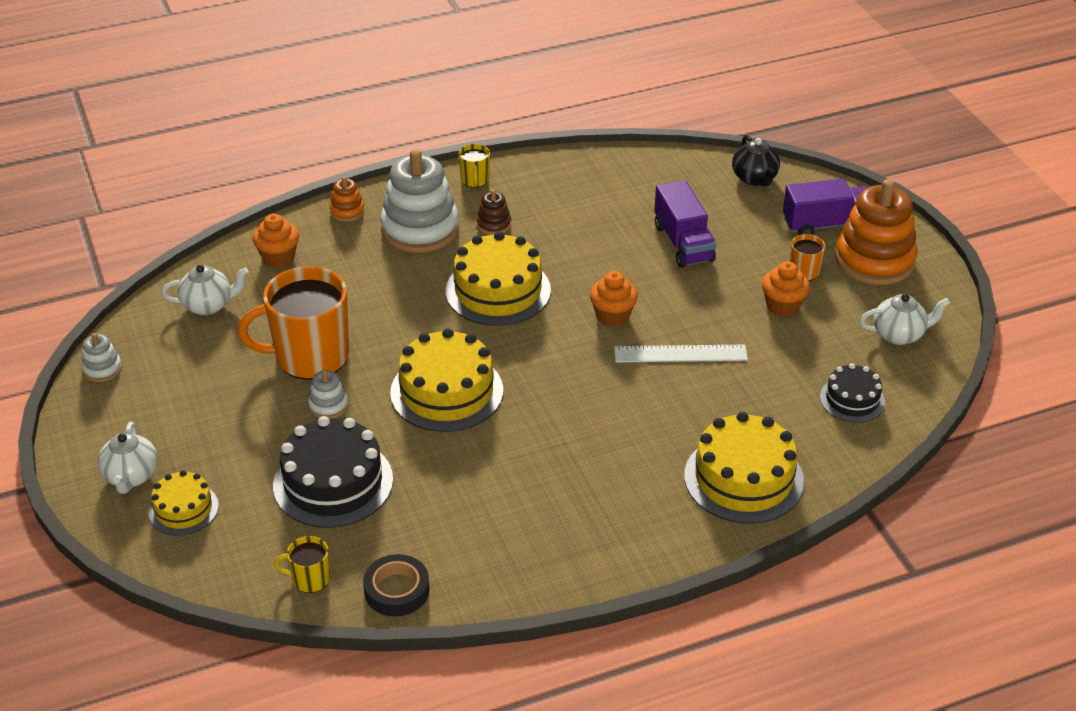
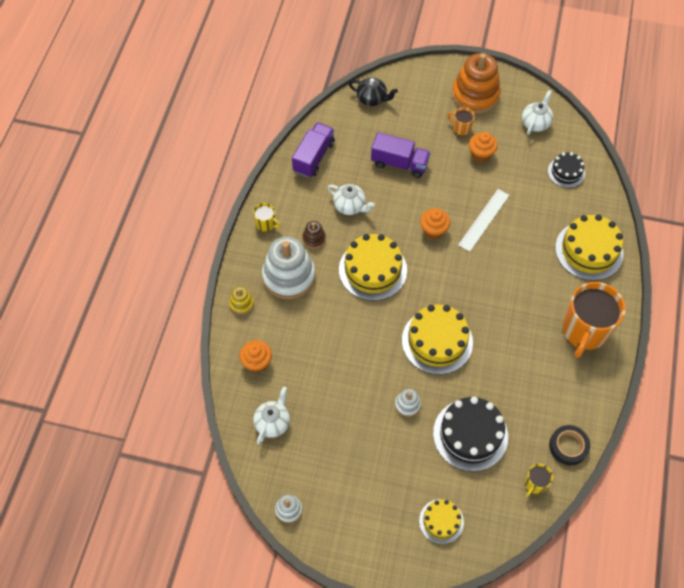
camera: 55 degrees left, 20 degrees up
(131, 477) = (396, 537): white teapot -> white teapot (350, 206)
(310, 356) = (359, 392): orange mug -> orange mug (584, 331)
(347, 211) = (241, 303): orange stacking toy -> yellow stacking toy
(827, 224) = (433, 95): purple truck -> purple truck (314, 157)

